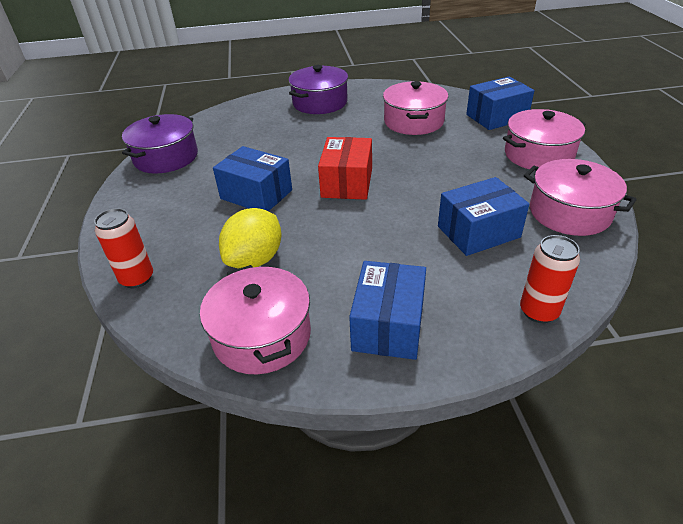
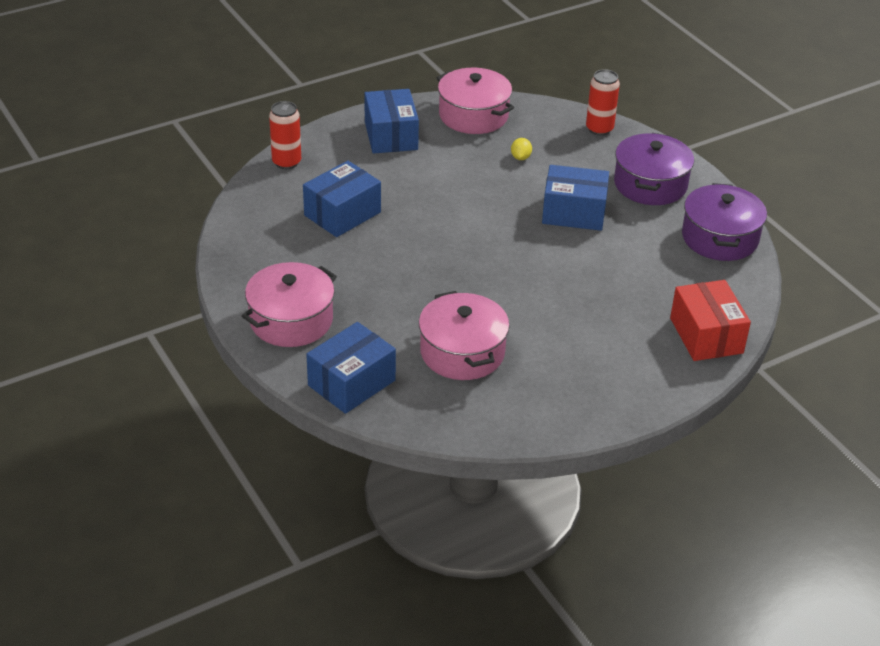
camera: 155 degrees right, 0 degrees up
(255, 259) = (520, 157): yellow lemon -> yellow lemon, size x0.44
(320, 103) = (618, 369): purple pot -> purple pot (650, 184)
(347, 183) = (491, 242): red box -> red box (706, 335)
(569, 212) = (259, 248): pink pot -> none

